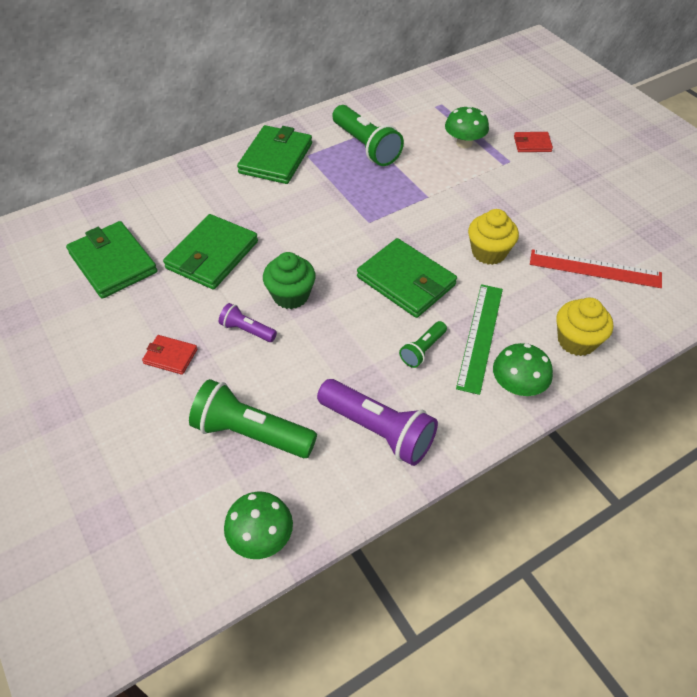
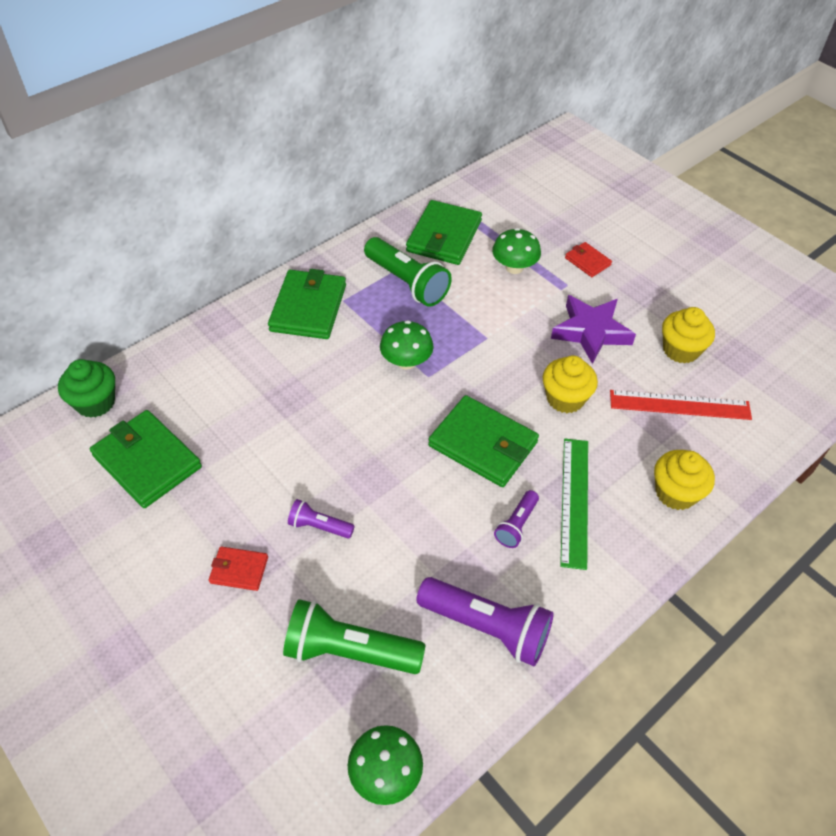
camera: 10 degrees left, 0 degrees up
(212, 255) = (260, 438): green wallet -> green wallet (444, 236)
(291, 295) = (359, 477): green cupcake -> green cupcake (95, 402)
(422, 350) = (516, 525): green flashlight -> purple flashlight
(517, 386) = (624, 554): green mushroom -> green mushroom (406, 362)
(524, 201) = (591, 332): none -> purple star
(532, 144) = (587, 261): red wallet -> red wallet turned 60 degrees clockwise
(605, 223) = (680, 350): none -> yellow cupcake

